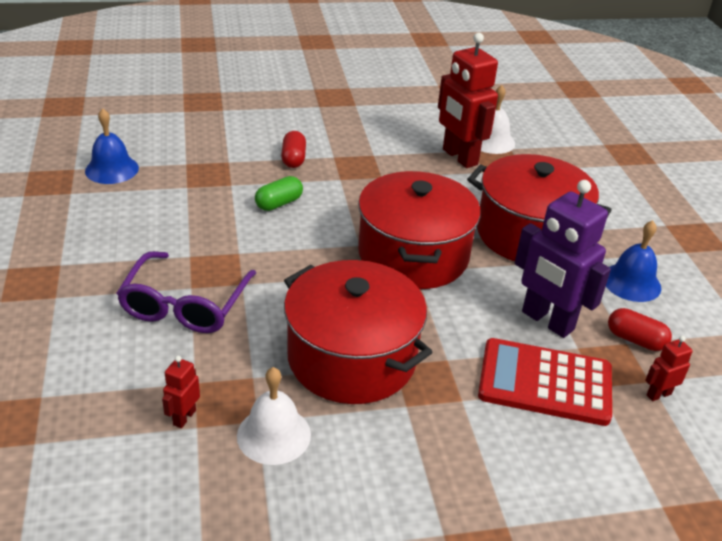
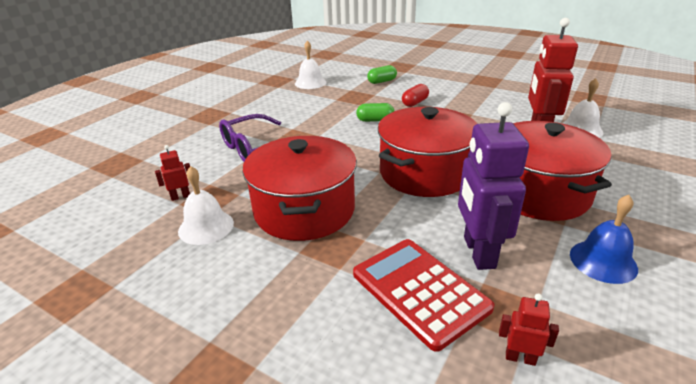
camera: 45 degrees right, 5 degrees down
(112, 169) = (310, 83): blue bell -> white bell
(211, 136) = (382, 81): none -> green capsule
(635, 340) = (550, 304): red capsule -> none

